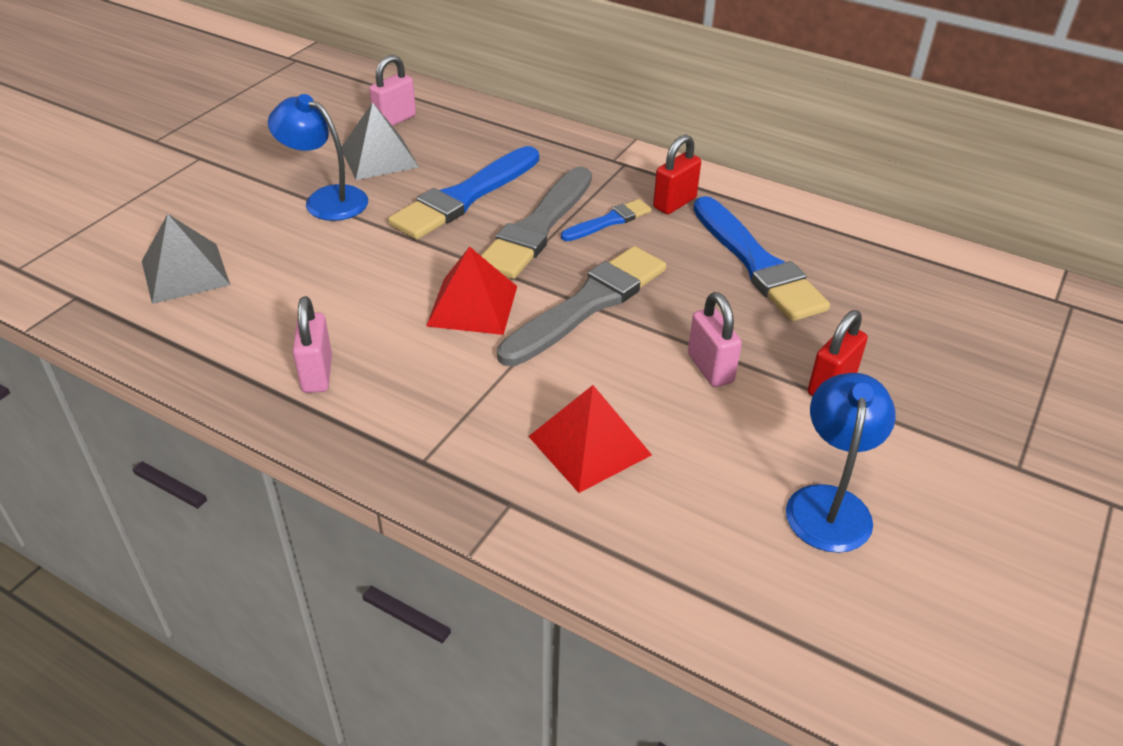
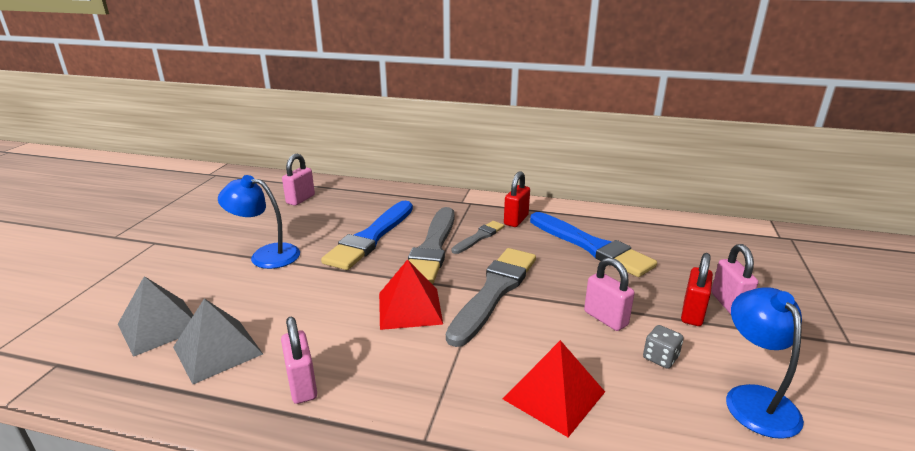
camera: 15 degrees left, 15 degrees down
(379, 157) = (297, 223): grey pyramid -> grey pyramid (218, 350)
(609, 221) = (479, 237): blue brush -> grey brush
(747, 431) = (660, 358): none -> grey dice
(892, 382) = (728, 304): none -> pink padlock

